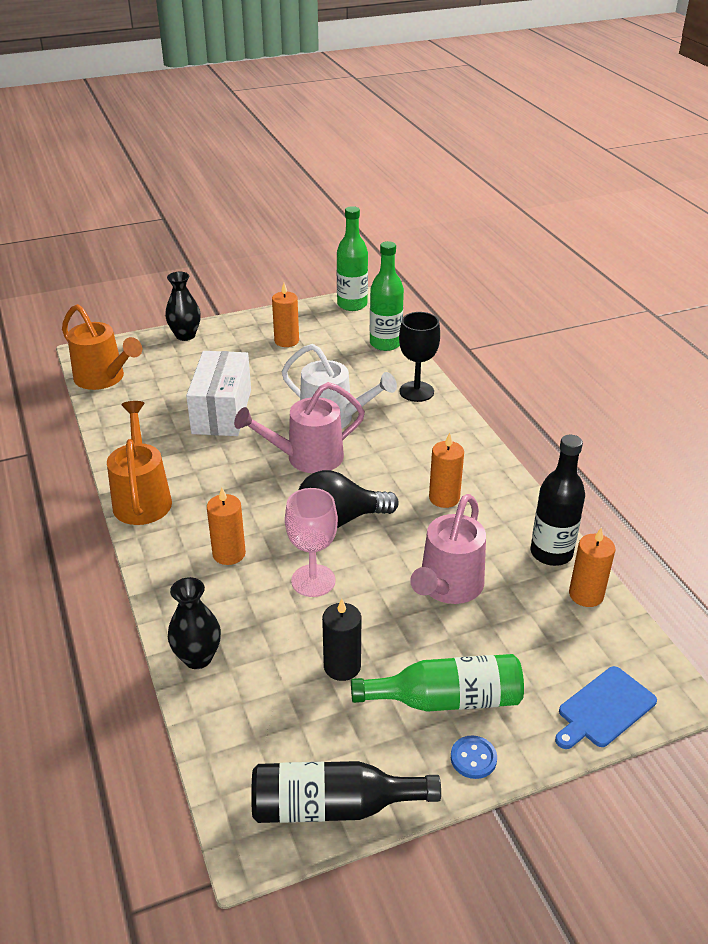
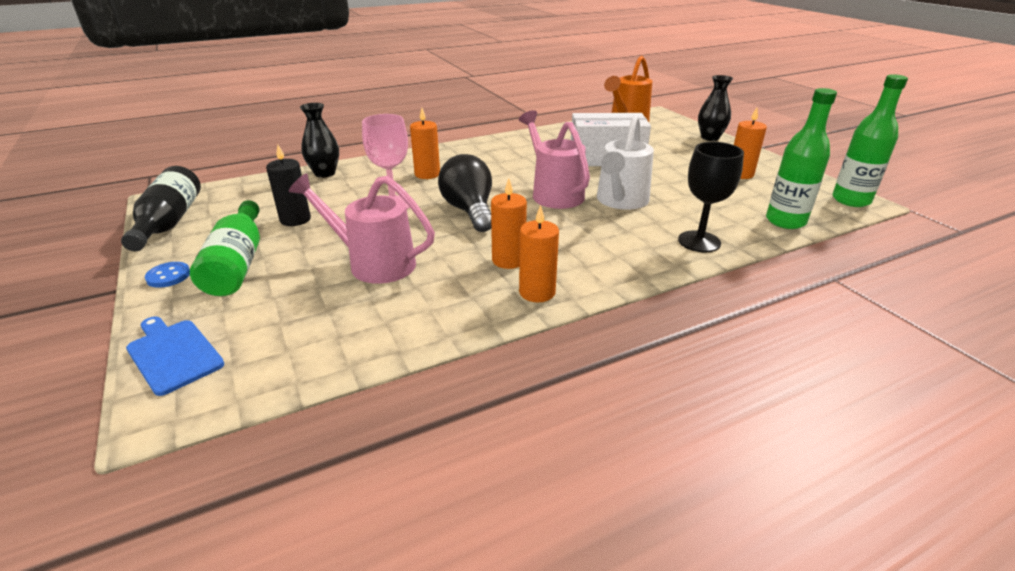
camera: 85 degrees right, 5 degrees down
(142, 498) = (488, 144): orange watering can -> none
(551, 553) = (418, 329): black bottle -> none
(586, 595) = (343, 352): orange candle -> orange candle (537, 292)

